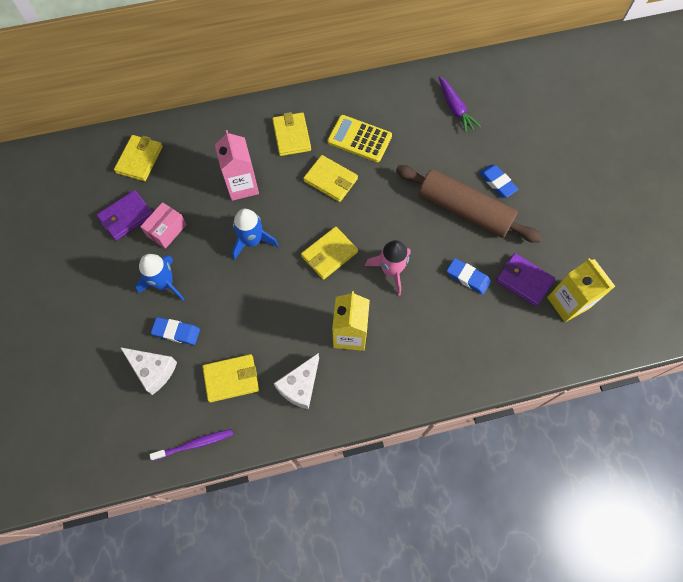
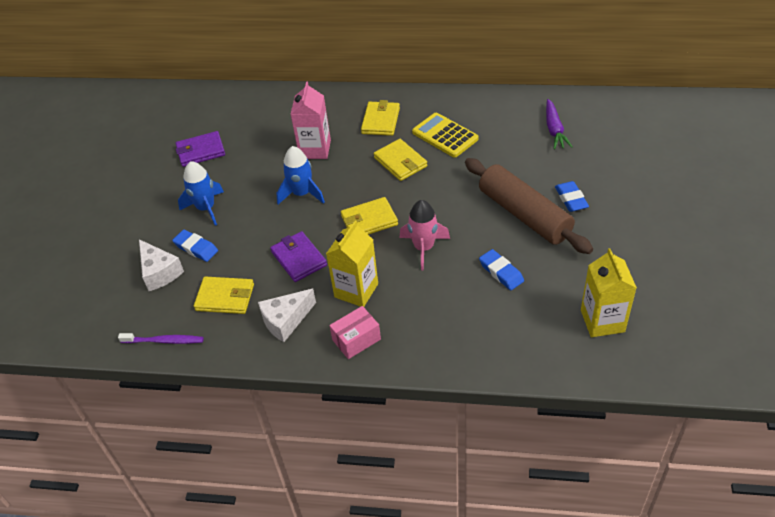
camera: 25 degrees right, 20 degrees down
(139, 159) = (235, 112): yellow wallet -> none
(166, 230) = (229, 169): pink box -> pink box (356, 339)
(524, 281) = (561, 289): purple wallet -> purple wallet (299, 259)

